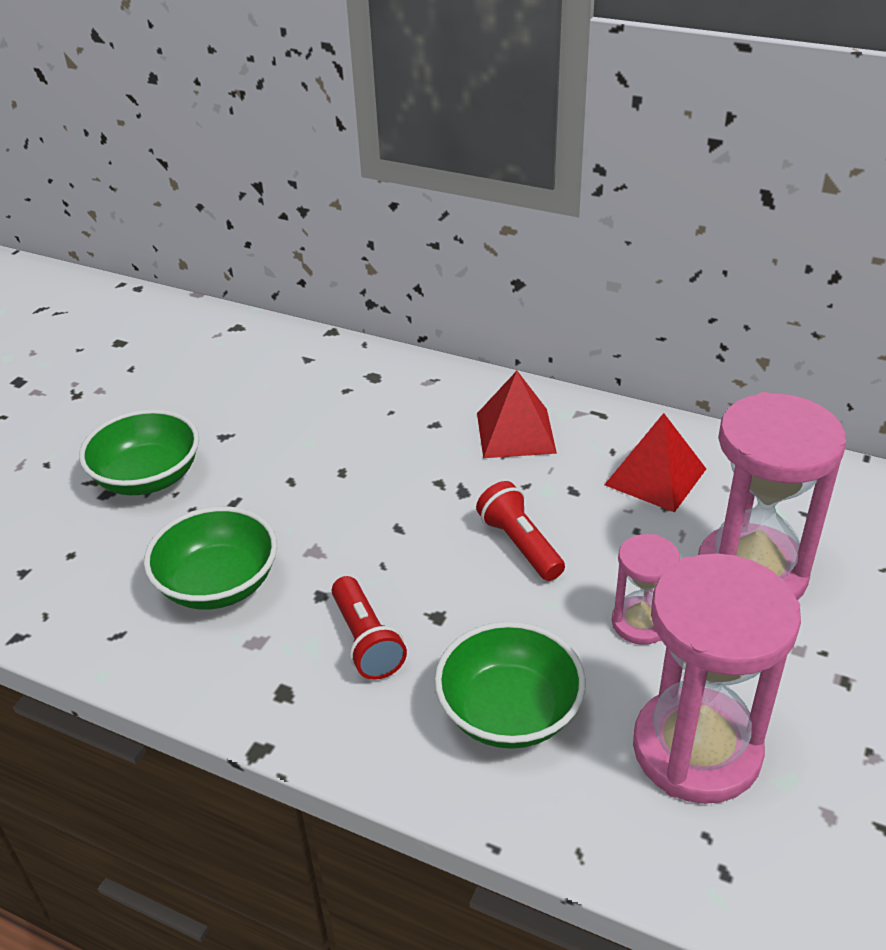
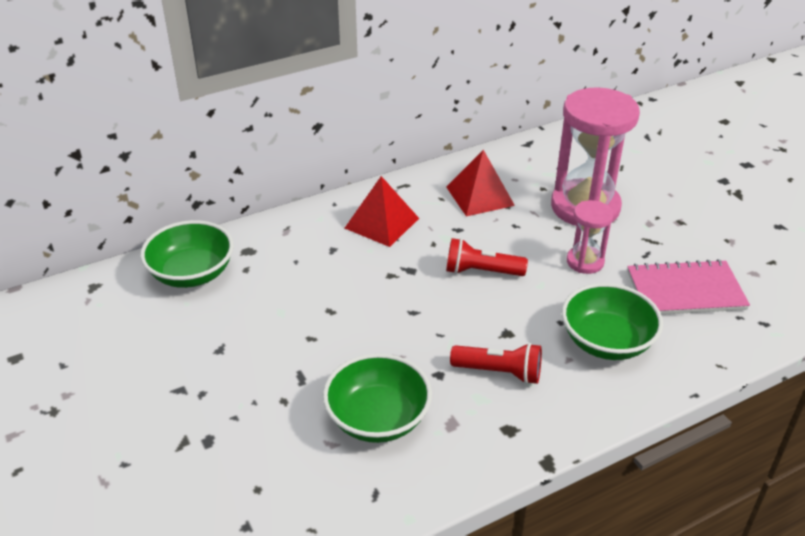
camera: 55 degrees left, 0 degrees up
(148, 477) = (218, 409): green bowl -> green bowl (192, 273)
(696, 749) = (685, 290): pink hourglass -> pink notebook

